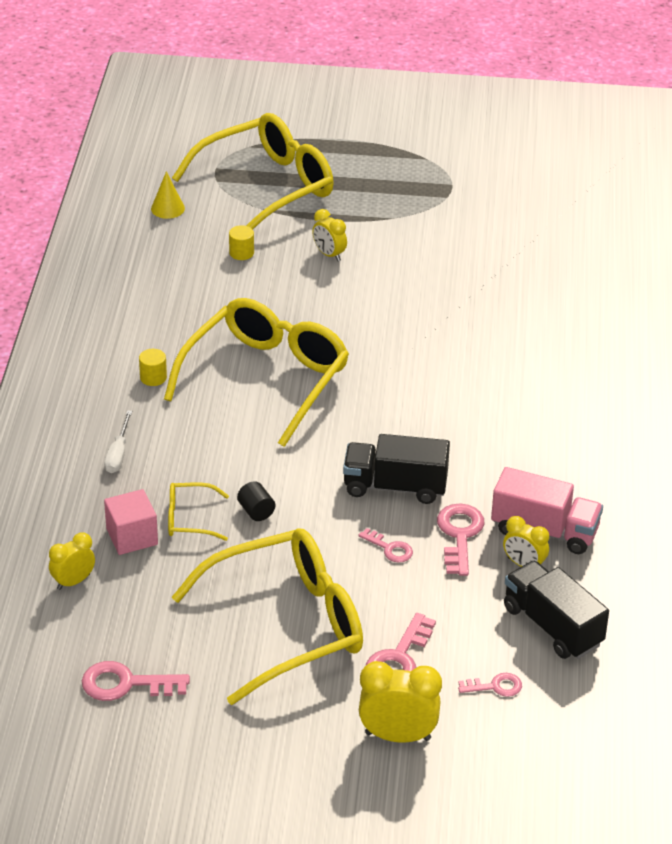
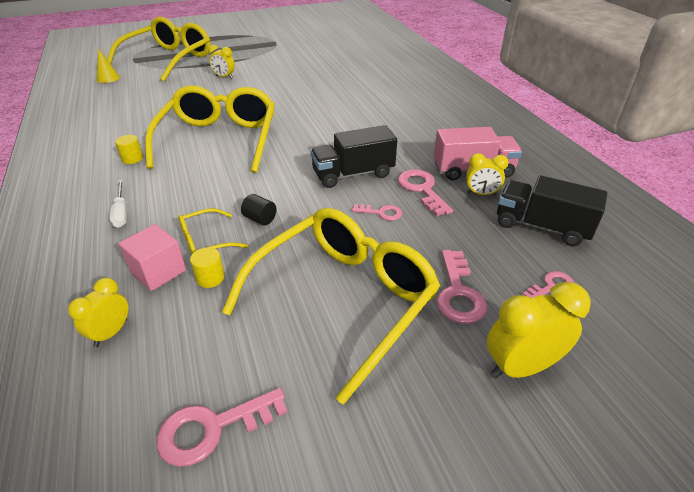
camera: 25 degrees left, 0 degrees up
(241, 253) = (167, 87): yellow cylinder -> yellow cylinder (210, 278)

